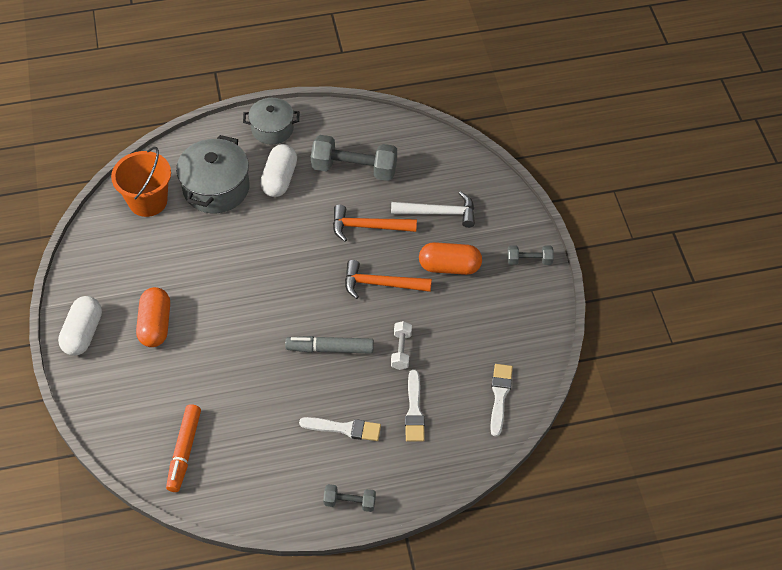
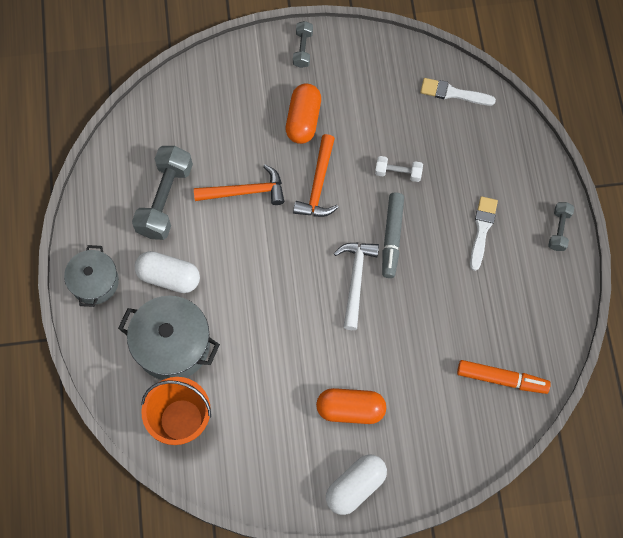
camera: 85 degrees left, 15 degrees up
(83, 333) = (355, 486): white capsule -> white capsule turned 60 degrees counterclockwise
(368, 227) = (245, 191): orange hammer -> orange hammer turned 105 degrees counterclockwise
(414, 410) = (465, 167): white brush -> none
(438, 213) = (234, 123): white hammer -> white hammer (355, 280)

